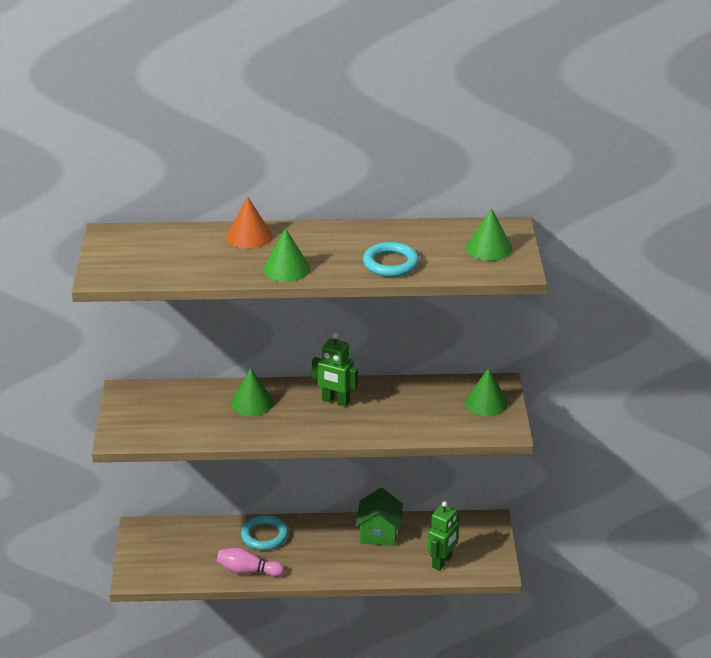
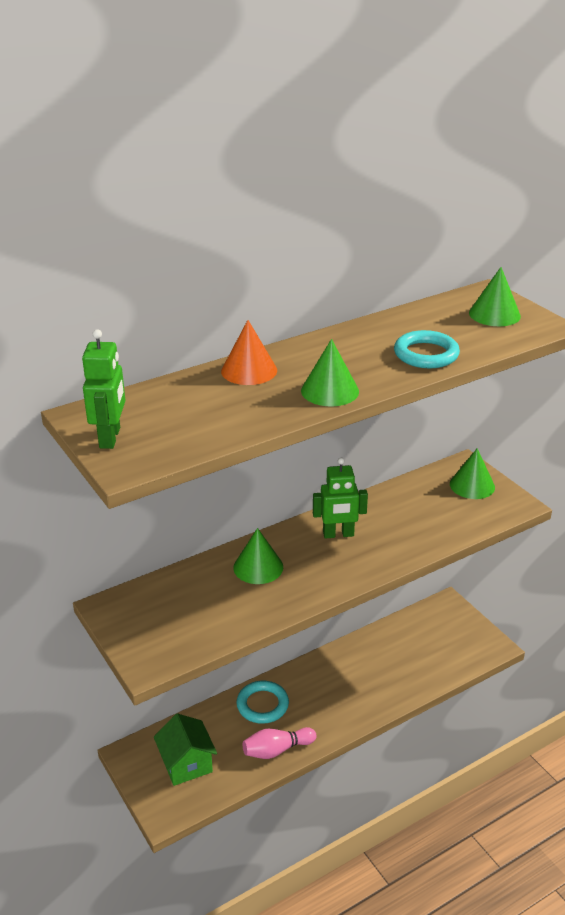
camera: 30 degrees left, 0 degrees up
(379, 533) = (365, 655): green house -> green house (186, 764)
(442, 562) = (442, 659): green robot -> green robot (110, 438)

